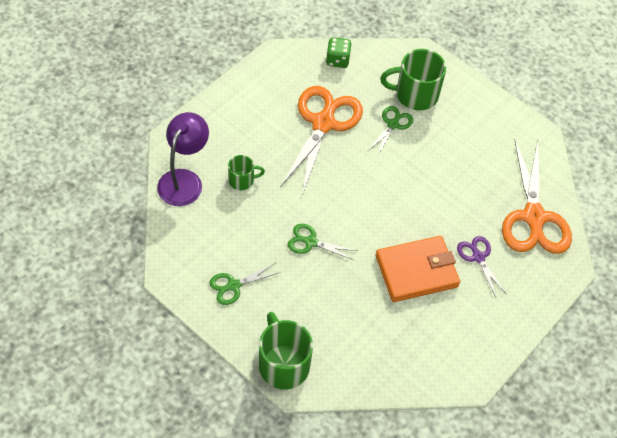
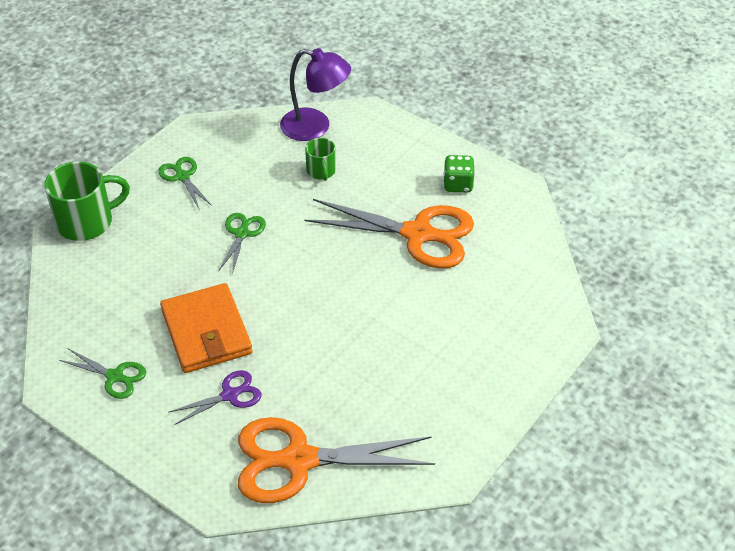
camera: 90 degrees right, 10 degrees down
(337, 60) = (525, 242): green dice -> green dice (458, 184)
(393, 124) = (431, 301): green scissors -> green scissors (115, 376)
(415, 94) = (488, 323): green mug -> none

